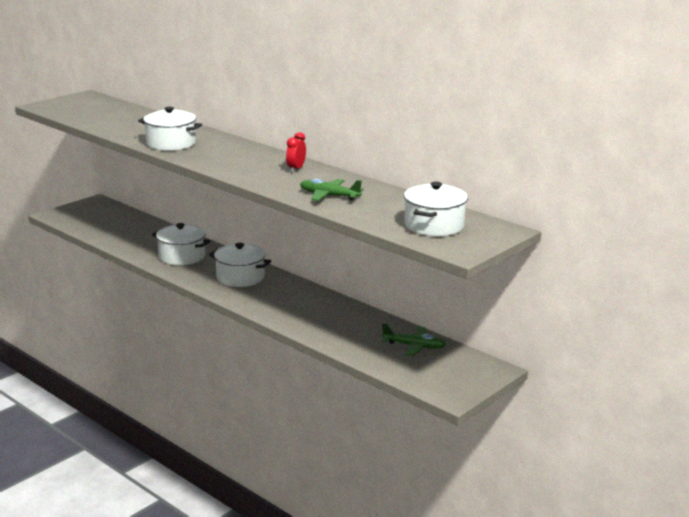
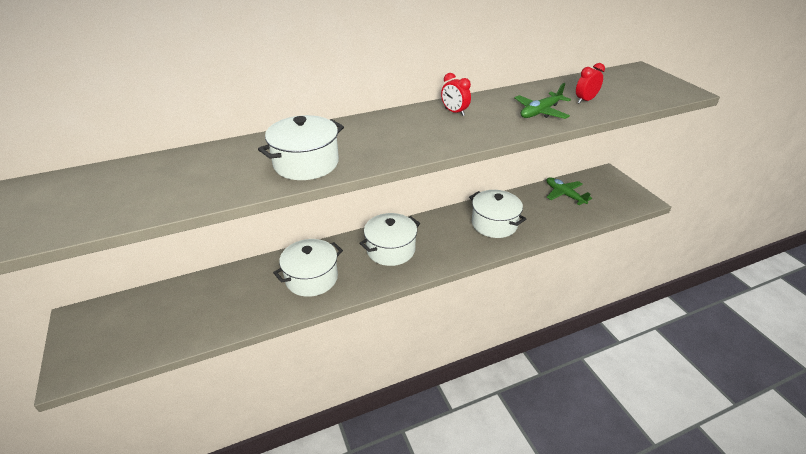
camera: 65 degrees left, 15 degrees up
(377, 210) = (585, 100): none -> red clock
(414, 346) = (564, 195): green plane -> green plane turned 75 degrees counterclockwise
(434, 225) = (627, 88): white pot -> white pot (494, 224)

